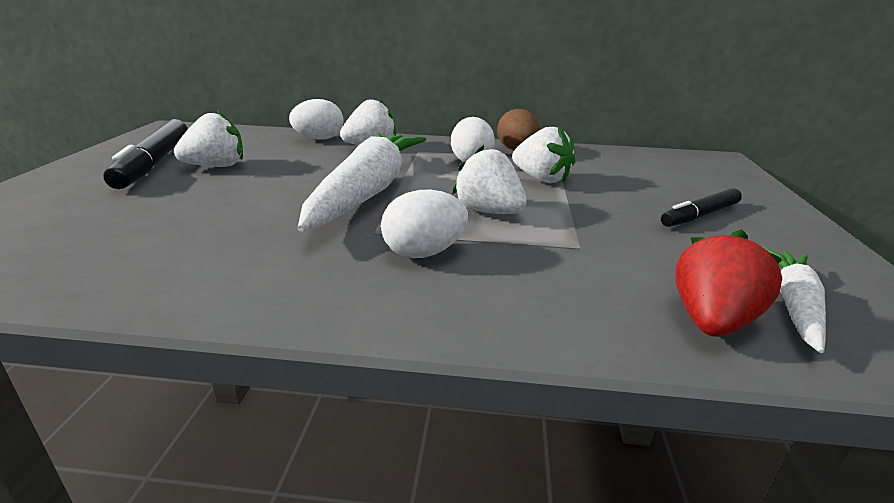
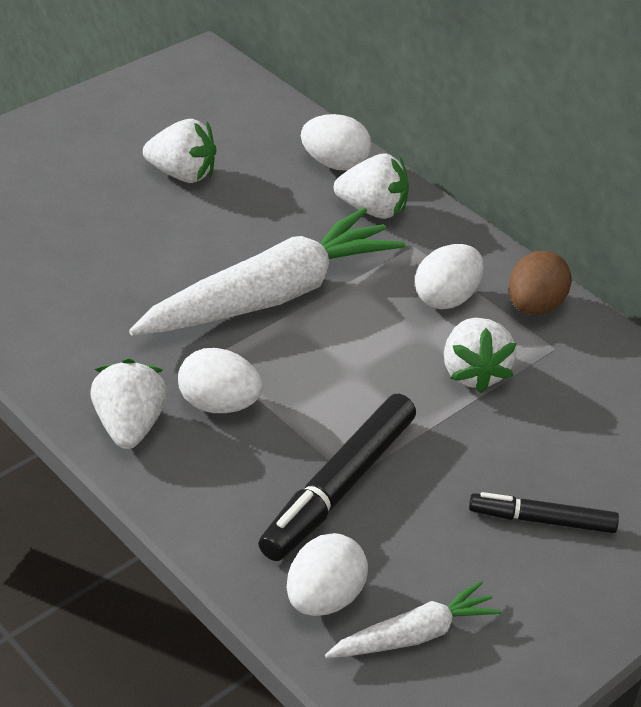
camera: 40 degrees right, 15 degrees up
(154, 163) = (135, 139): black marker -> black marker (339, 487)
(488, 212) = (341, 389): white strawberry -> white strawberry (129, 426)
(711, 321) = (324, 598): red strawberry -> white egg

